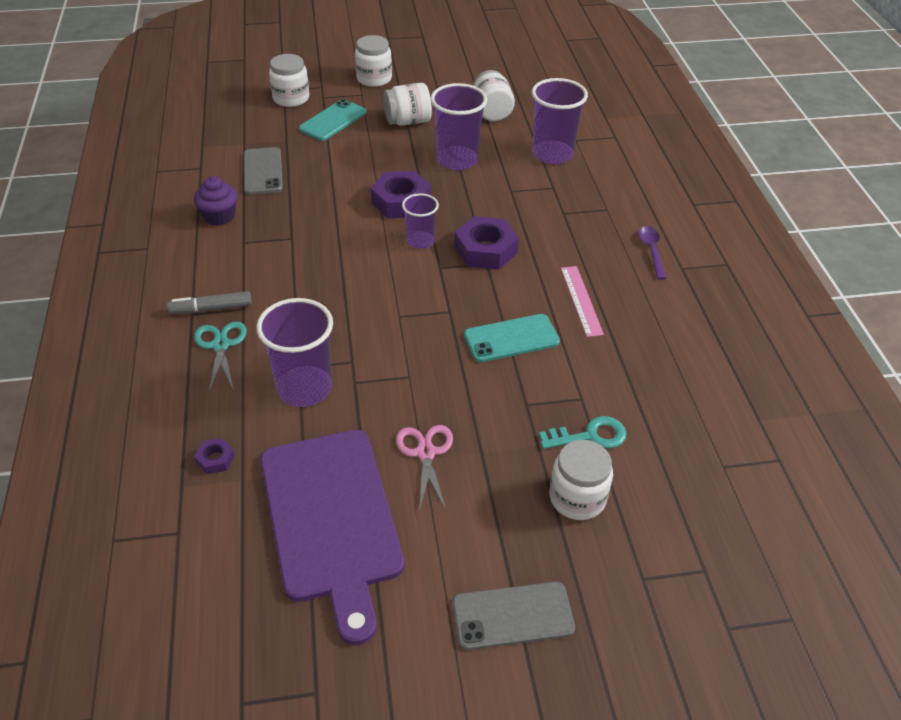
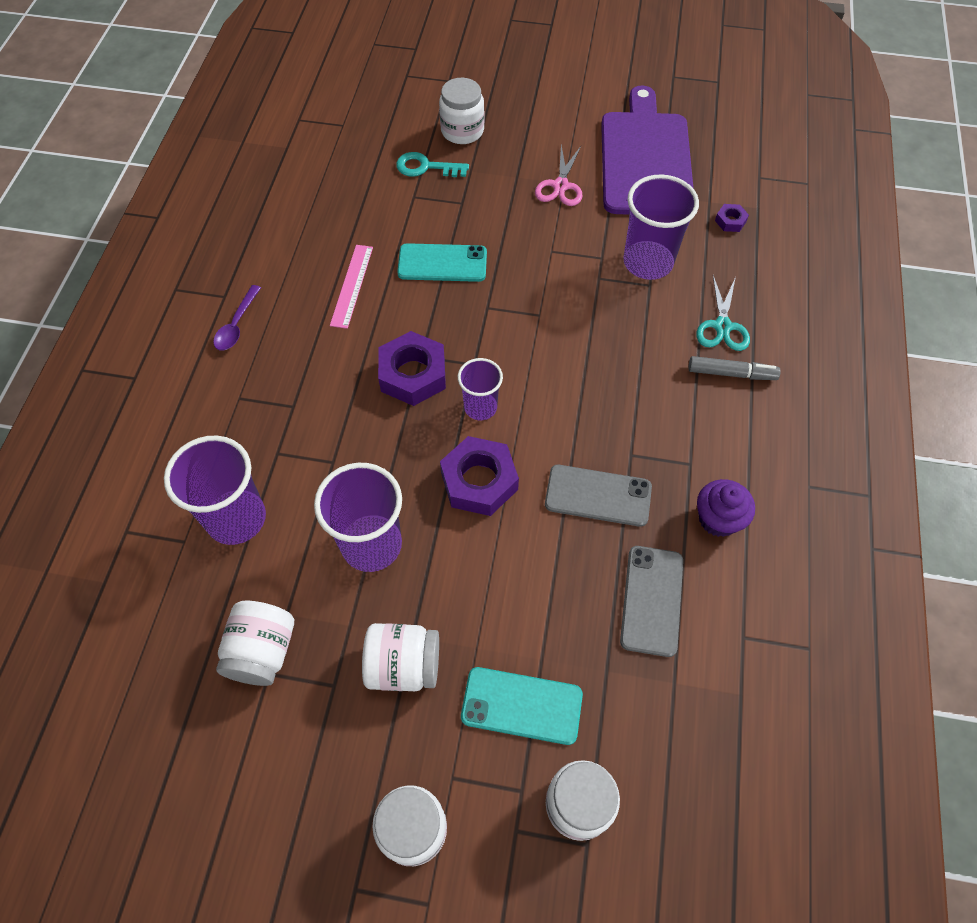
camera: 160 degrees left, 15 degrees up
(333, 121) = (521, 705): turquoise phone -> turquoise phone turned 45 degrees clockwise
(512, 615) = (542, 82): grey phone -> grey phone (598, 496)

